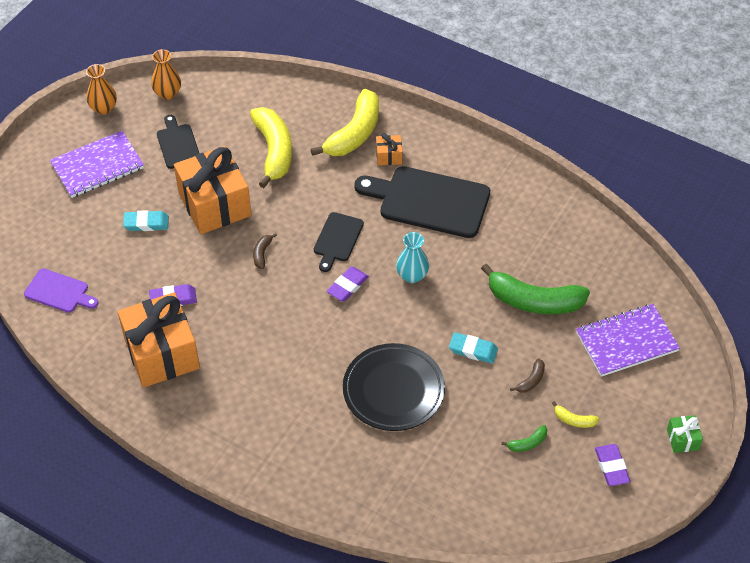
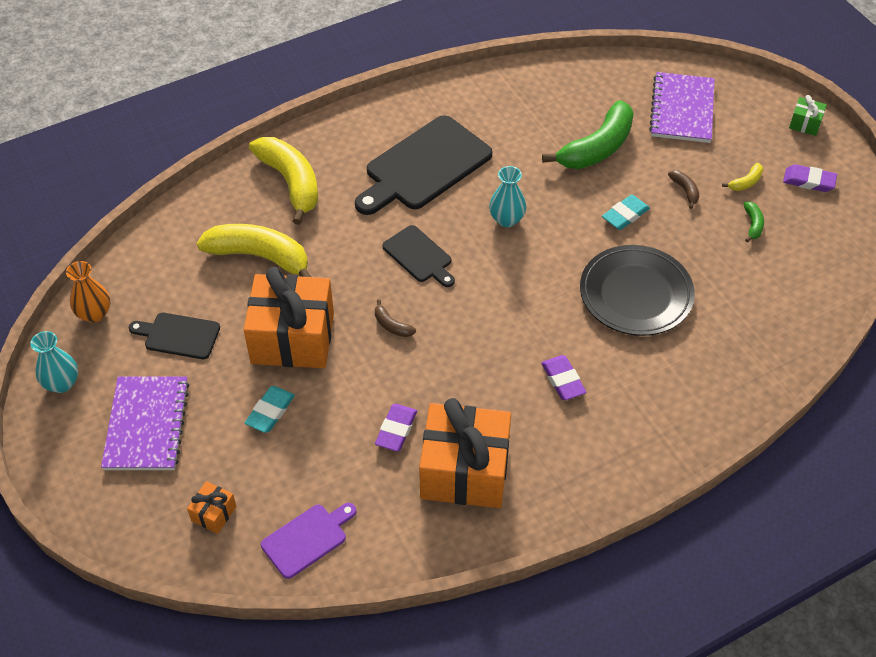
camera: 60 degrees left, 0 degrees up
(103, 108) = (62, 383): orange vase -> turquoise vase
(347, 286) = (484, 274): purple eraser -> purple eraser (563, 380)
(389, 156) = (343, 170): orange gift -> orange gift (214, 513)

